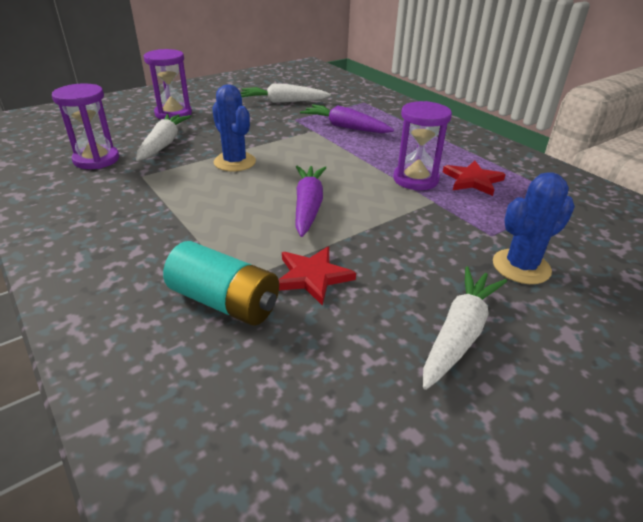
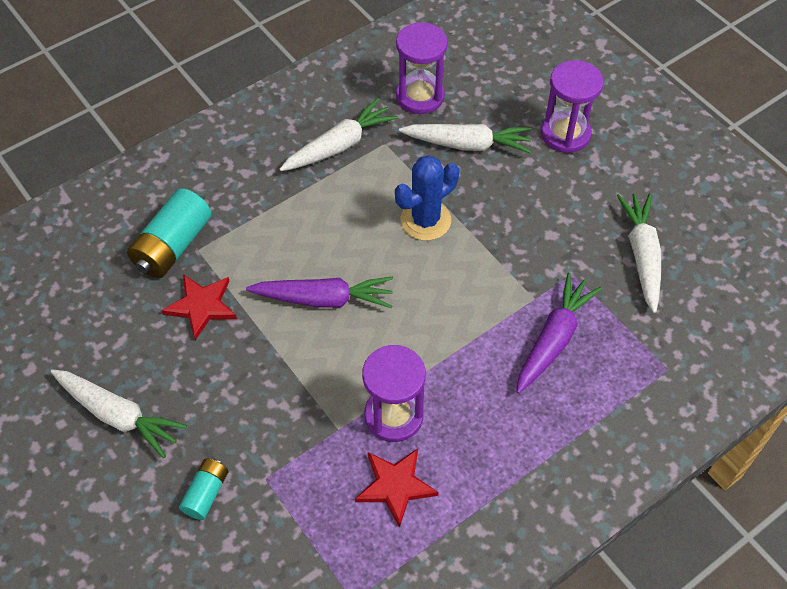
camera: 90 degrees right, 20 degrees up
(130, 197) = (339, 145): none -> white carrot
(521, 267) = (206, 493): blue cactus -> turquoise battery

